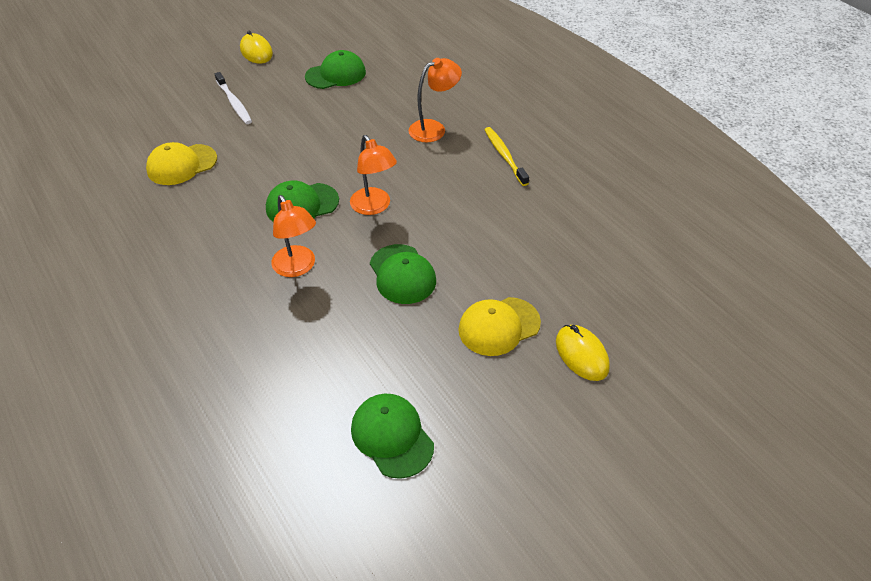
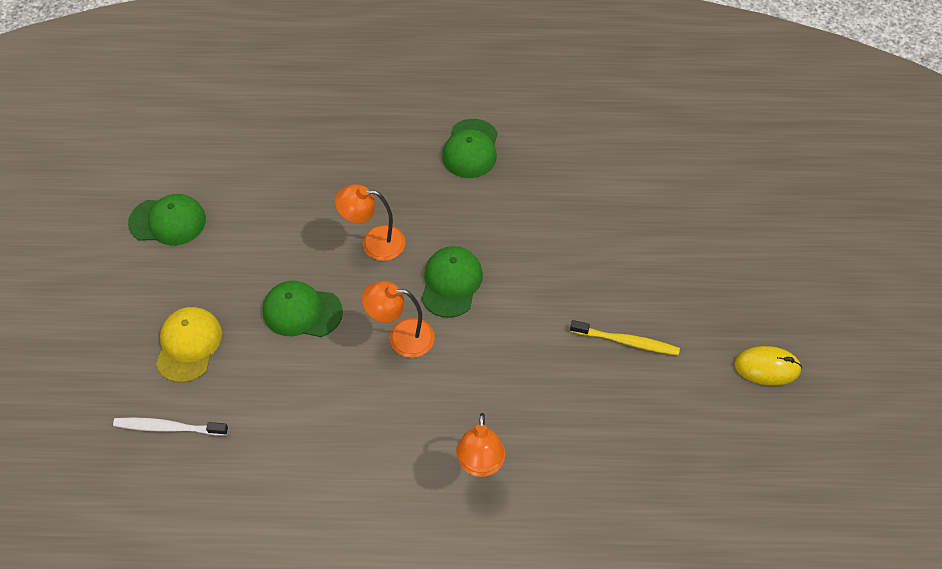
camera: 125 degrees right, 10 degrees up
(182, 165) = (584, 217): yellow cap -> none
(234, 103) = (665, 300): white toothbrush -> white toothbrush (168, 427)
(336, 74) = (659, 425): green cap -> green cap (471, 149)
(504, 156) = (381, 504): yellow toothbrush -> yellow toothbrush (627, 341)
(581, 354) = (110, 383): yellow mouse -> none

